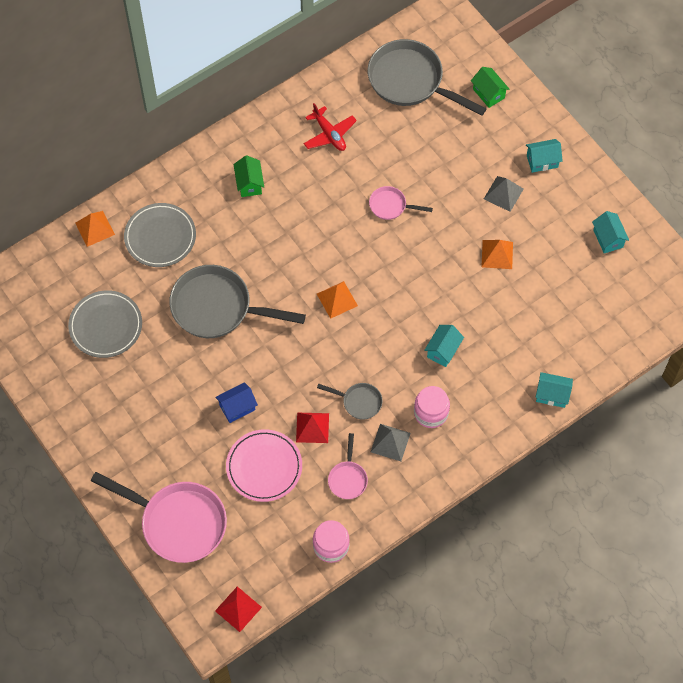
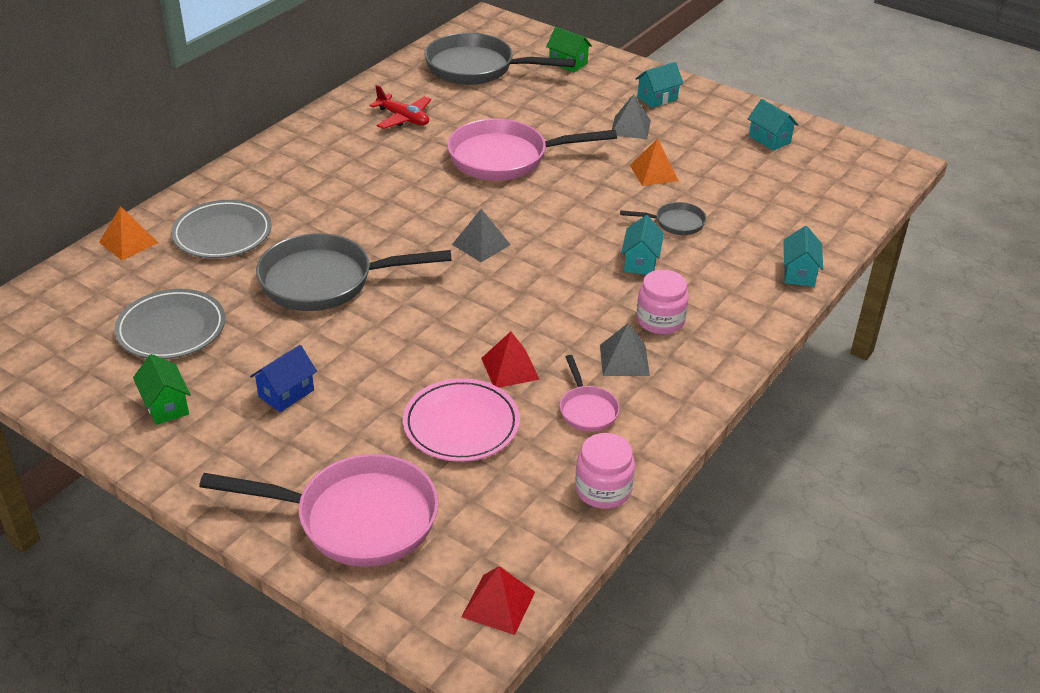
camera: 20 degrees left, 25 degrees down
(237, 407) = (394, 371): blue house -> blue house (286, 393)
(249, 183) = (323, 170): green house -> green house (166, 406)
(337, 299) = (481, 244): orange pyramid -> grey pyramid
(359, 402) = (560, 330): grey pan -> grey pan (675, 223)
(391, 206) = (506, 158): pink pan -> pink pan, size x2.09
(552, 395) = (799, 273): turquoise house -> turquoise house turned 75 degrees counterclockwise

